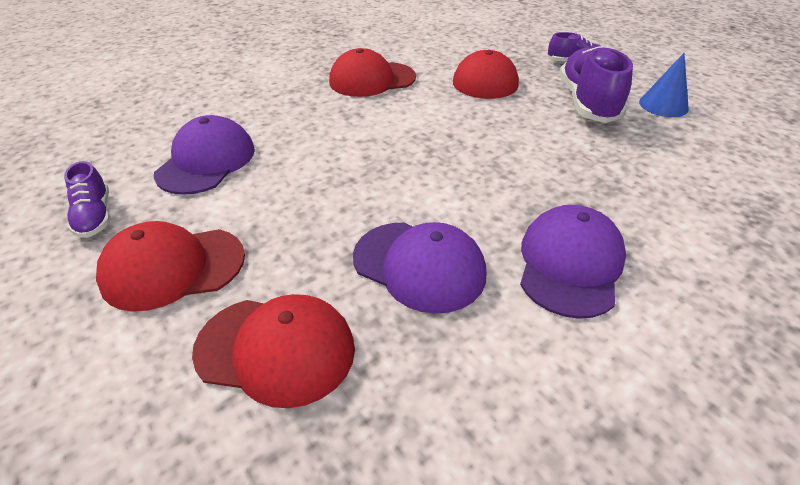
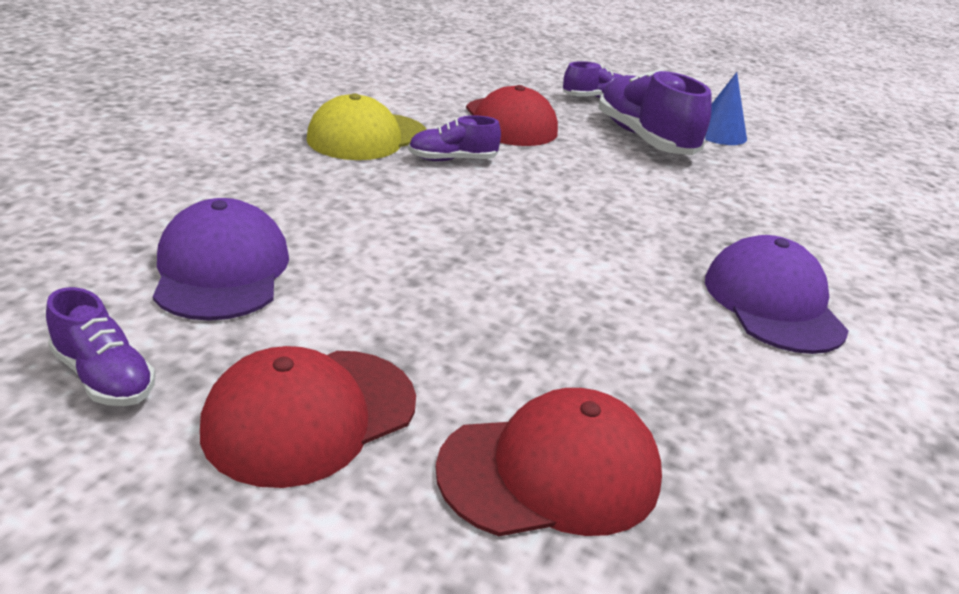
camera: 30 degrees left, 10 degrees down
(372, 79) = (367, 137): red cap -> yellow cap
(416, 103) = (452, 160): none -> purple shoe
(419, 266) = (627, 339): purple cap -> none

